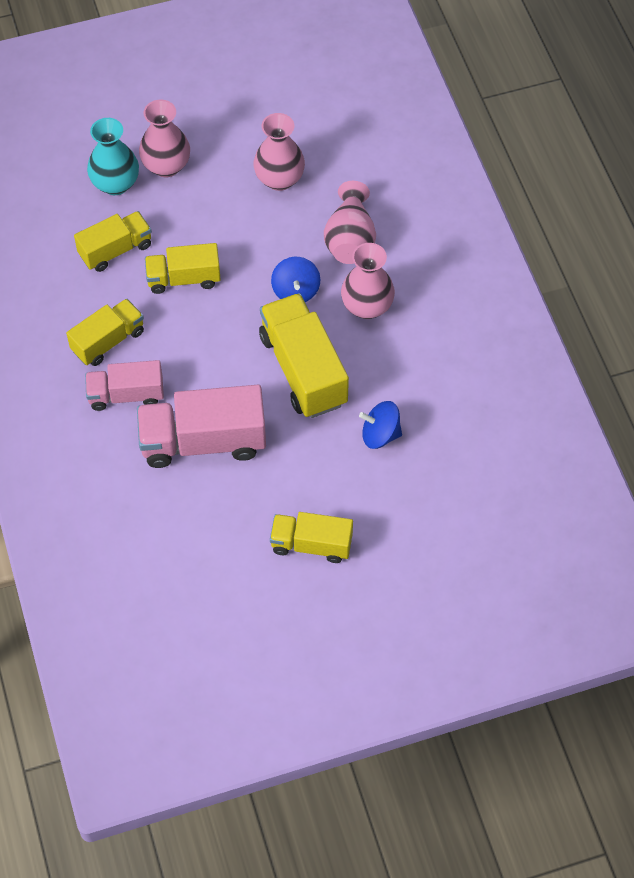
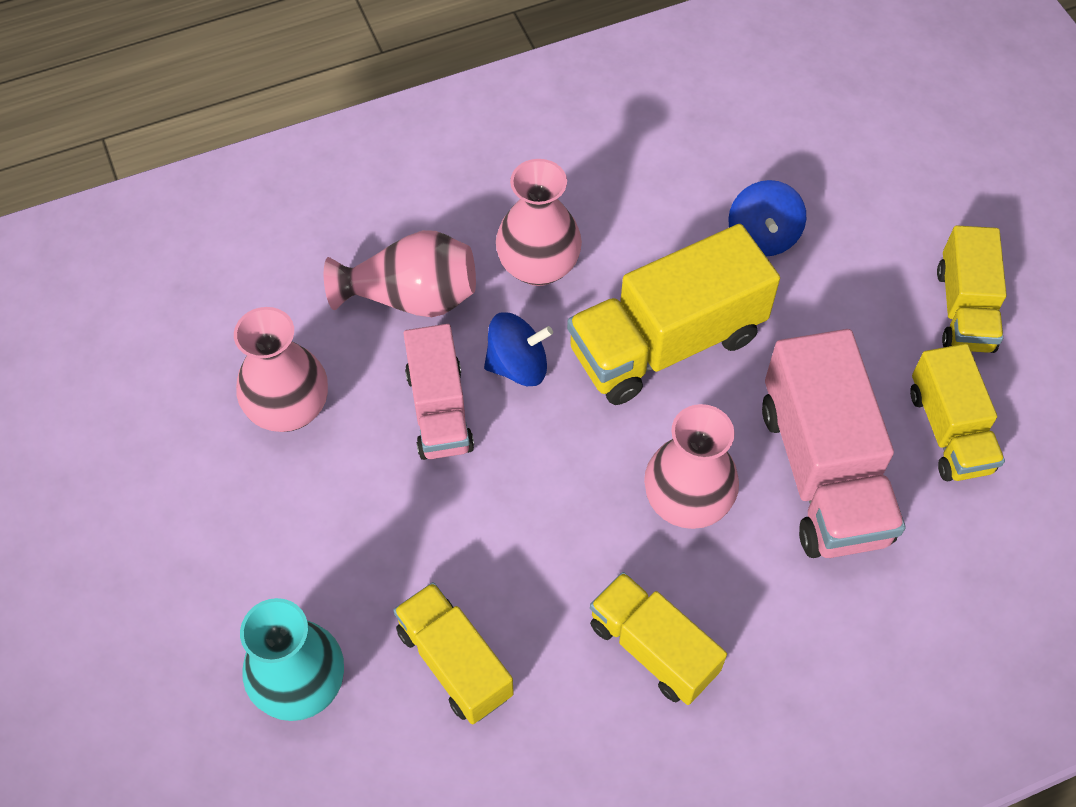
camera: 95 degrees left, 0 degrees up
(126, 395) = (757, 602): pink truck -> pink truck (439, 410)
(166, 166) = (259, 597): pink vase -> pink vase (687, 501)
(184, 278) = (508, 538): yellow truck -> yellow truck (949, 430)

